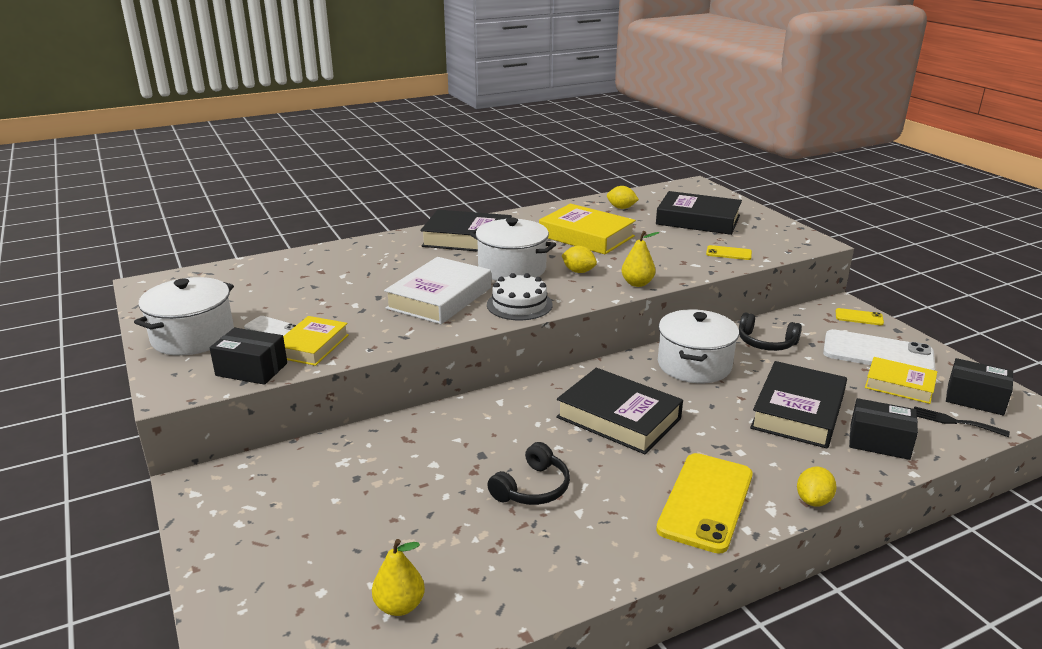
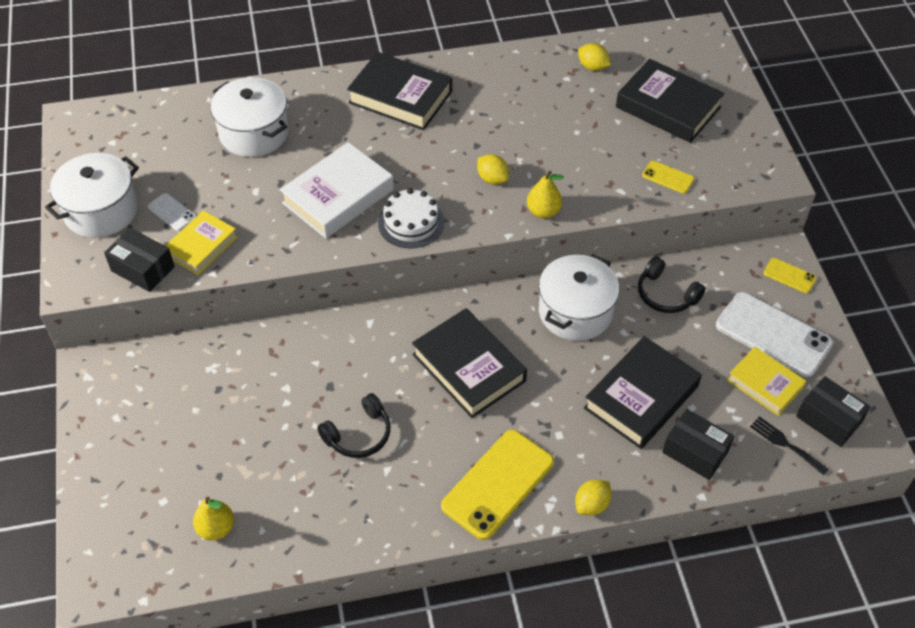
camera: 15 degrees right, 25 degrees up
(512, 269) = (426, 161): white pot -> white pot (254, 133)
(586, 236) = (528, 116): yellow book -> none

